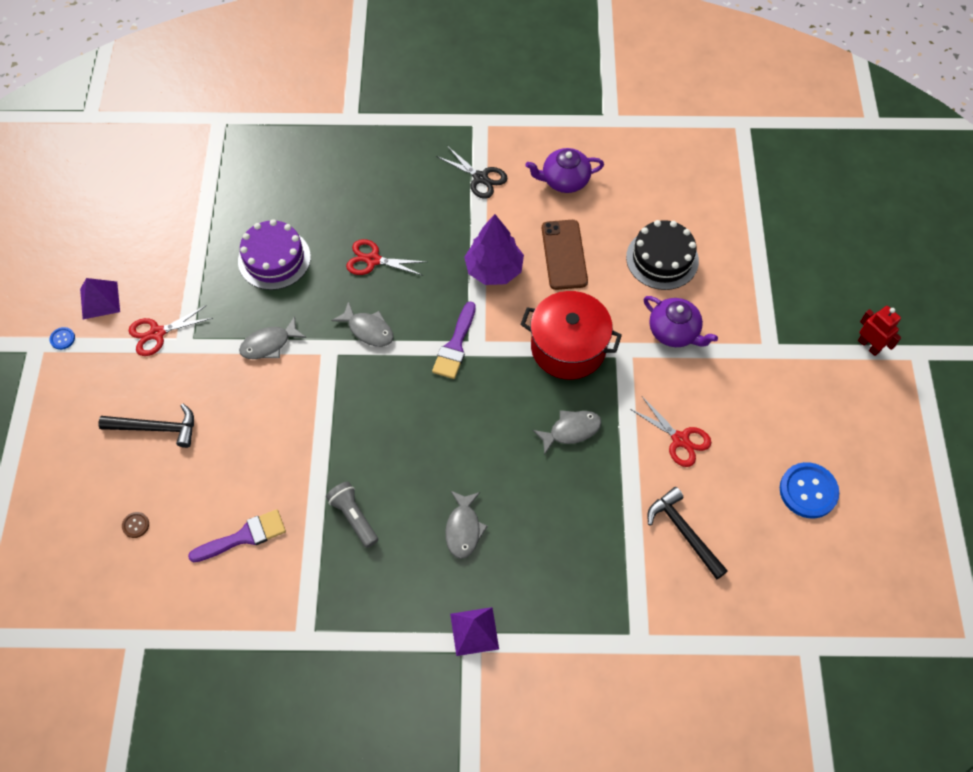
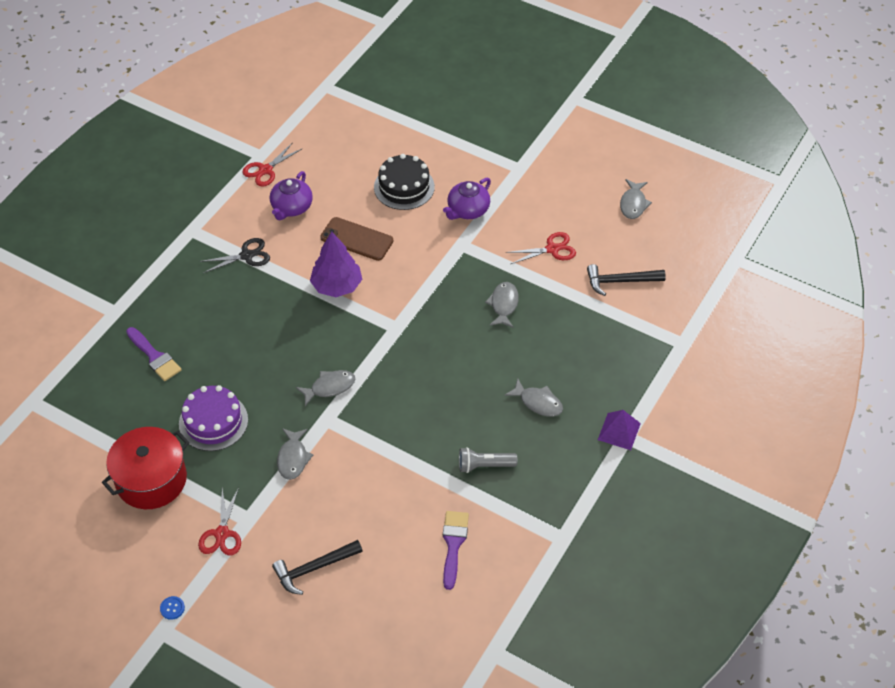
camera: 60 degrees left, 10 degrees down
(100, 300) = (154, 565): purple pyramid -> none
(136, 525) = (393, 617): brown button -> none
(156, 428) = (314, 569): black hammer -> black hammer turned 150 degrees counterclockwise
(373, 260) = (267, 357): red scissors -> red scissors (265, 170)
(455, 345) = (384, 339): purple brush -> purple brush (154, 356)
(568, 347) = (436, 274): red pot -> red pot (151, 480)
(674, 332) = (467, 210): purple teapot -> purple teapot turned 150 degrees clockwise
(808, 491) = (633, 204): blue button -> grey fish
(869, 346) = (552, 119): red robot -> none

